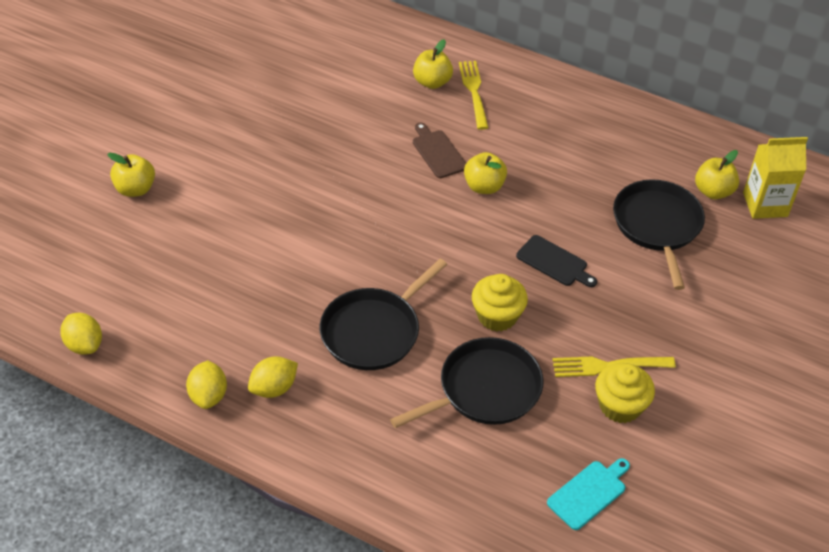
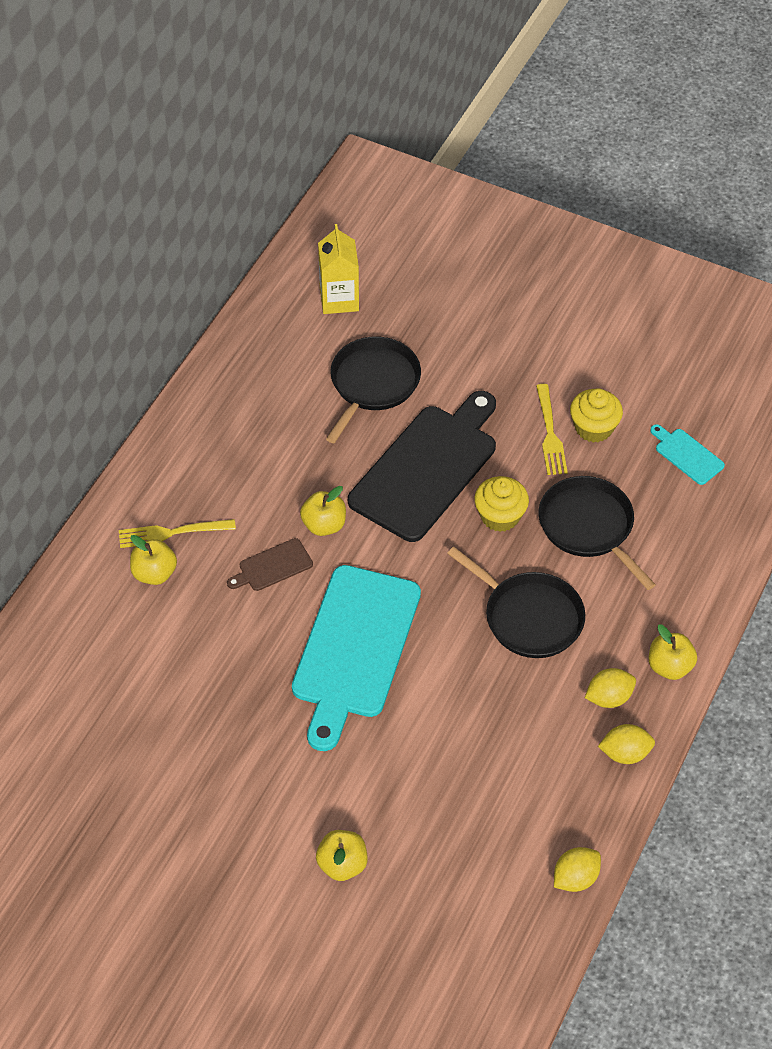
camera: 90 degrees left, 5 degrees up
(274, 388) = (609, 697): yellow lemon -> yellow lemon turned 75 degrees counterclockwise
(347, 203) = (354, 648): none -> turquoise cutting board
(554, 262) = (427, 468): black cutting board -> black cutting board, size x2.34
(657, 226) = (373, 384): black pan -> black pan turned 120 degrees clockwise
(713, 191) = (323, 337): yellow apple -> yellow apple (669, 666)

